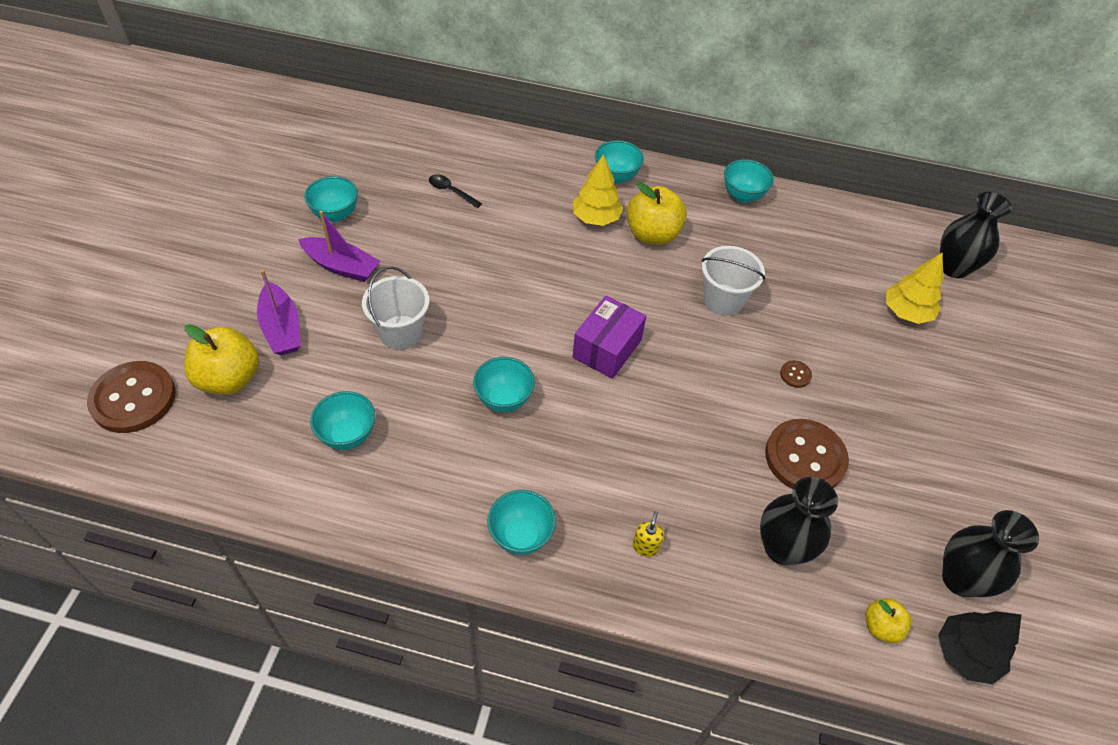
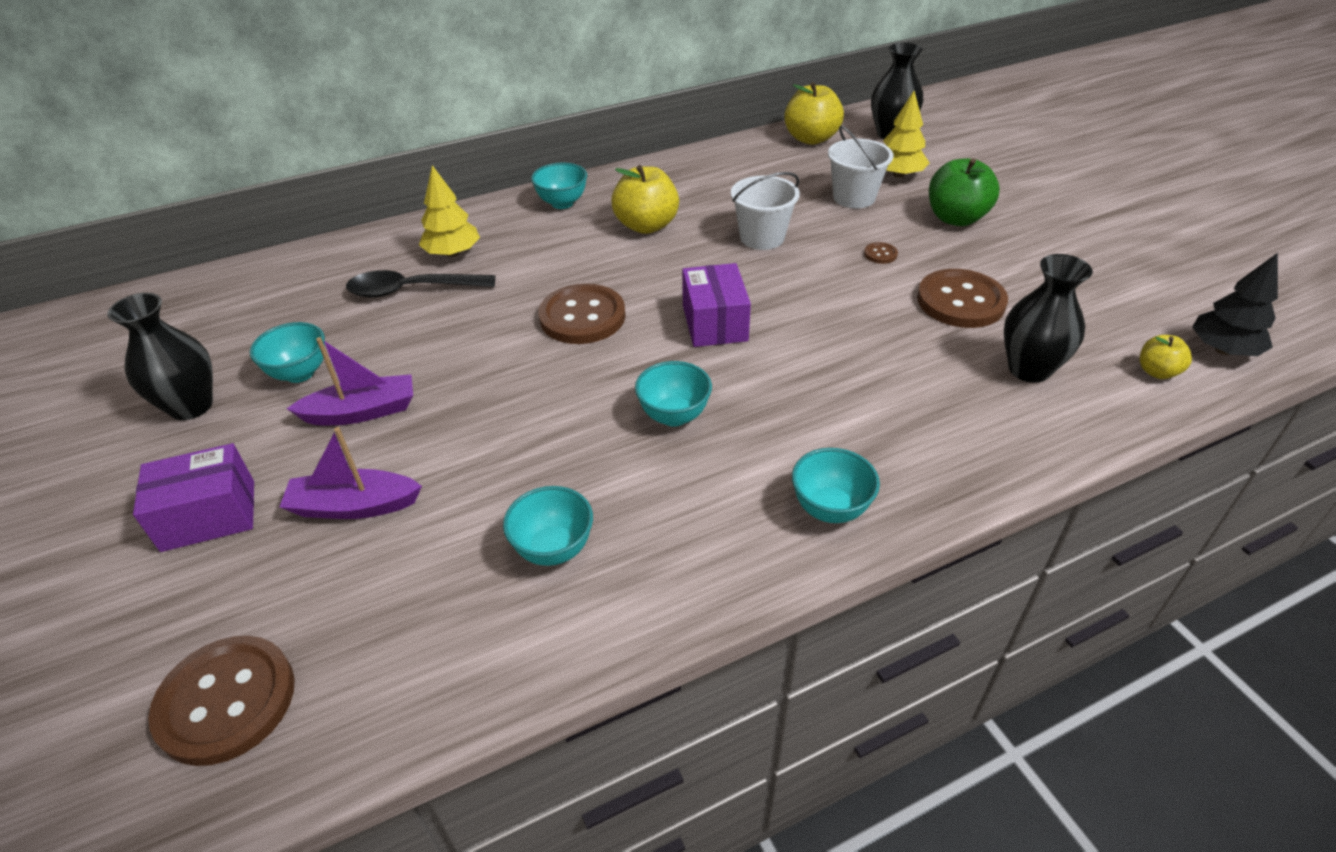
camera: 35 degrees left, 10 degrees down
(214, 281) = (209, 515): none -> purple box
(229, 379) = (342, 593): yellow apple -> yellow apple (811, 139)
(281, 328) = (354, 506): purple boat -> purple boat turned 150 degrees clockwise
(400, 332) = (500, 427): white bucket -> white bucket (854, 197)
(451, 191) = (411, 290): black spoon -> black spoon, size x1.83
(529, 284) = (582, 317): none -> brown button
(596, 218) = (582, 239): yellow tree -> yellow tree (453, 253)
(645, 547) = (937, 441): yellow soap dispenser -> none
(742, 196) = (685, 165): turquoise bowl -> none
(901, 385) = (956, 218): none -> green apple
(960, 579) = (1155, 308): black vase -> black vase (191, 406)

